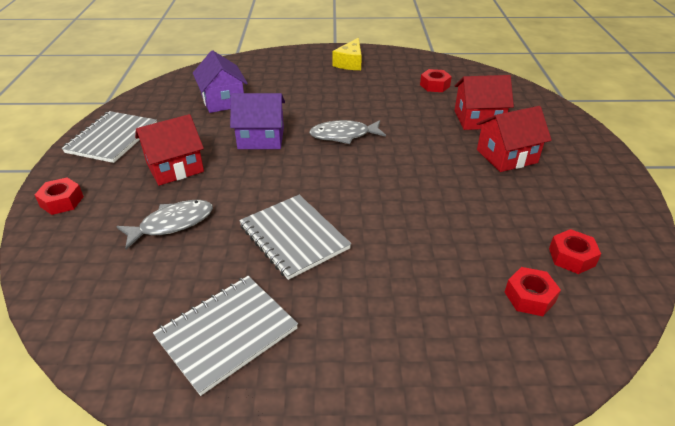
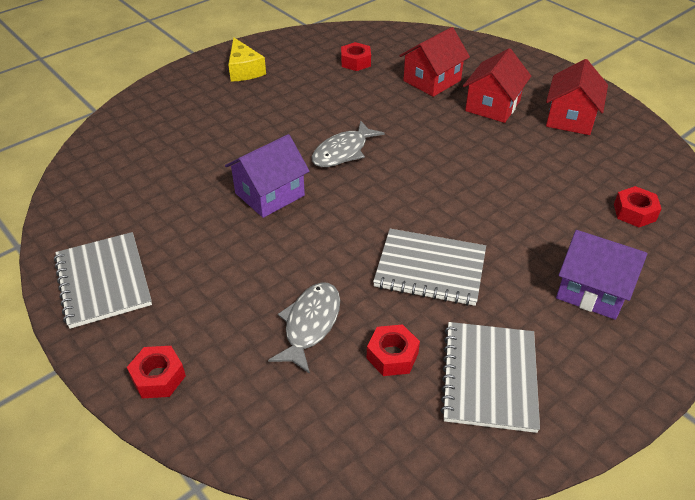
camera: 40 degrees left, 5 degrees up
(175, 167) = (227, 271): red house -> red house (570, 118)
(223, 101) = (168, 174): purple house -> purple house (592, 290)
(571, 257) = (624, 167): red nut -> red nut (392, 356)

